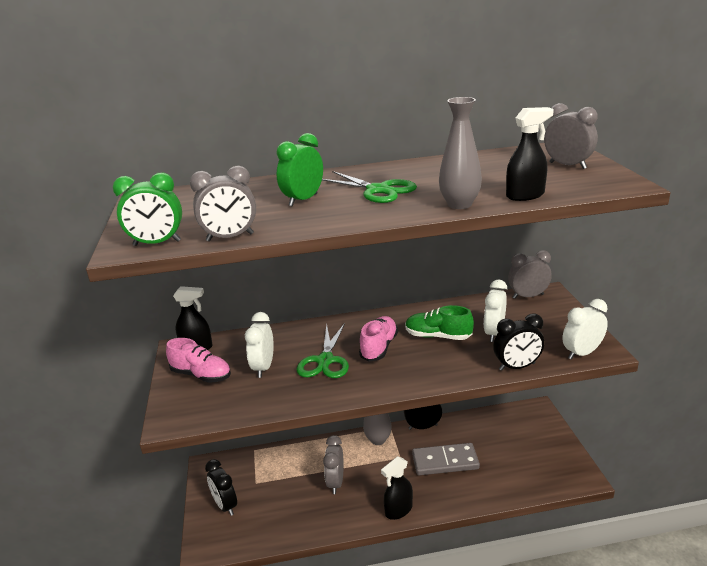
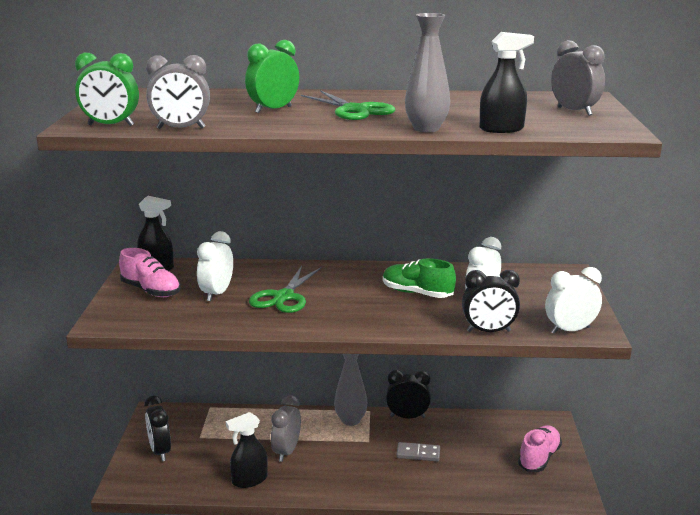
camera: 10 degrees right, 5 degrees down
(379, 347) = (347, 294): pink shoe -> pink shoe (539, 458)
(398, 510) = (345, 489): black spray bottle -> black spray bottle (249, 480)
(445, 462) = (418, 454): grey domino -> grey domino, size x0.57
(528, 296) = (542, 272): grey clock -> none

